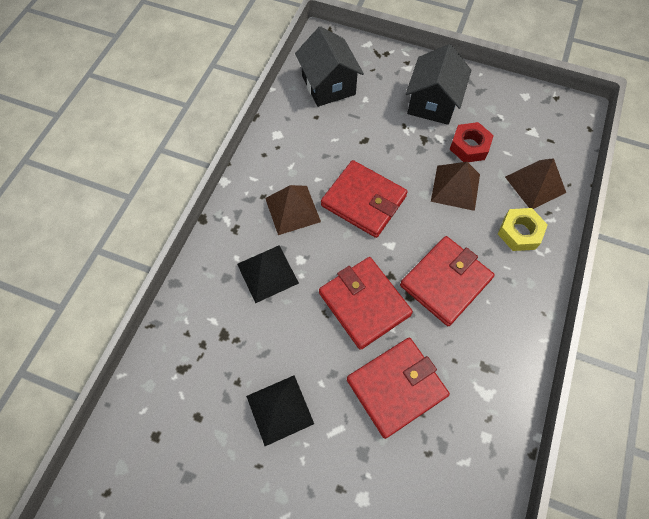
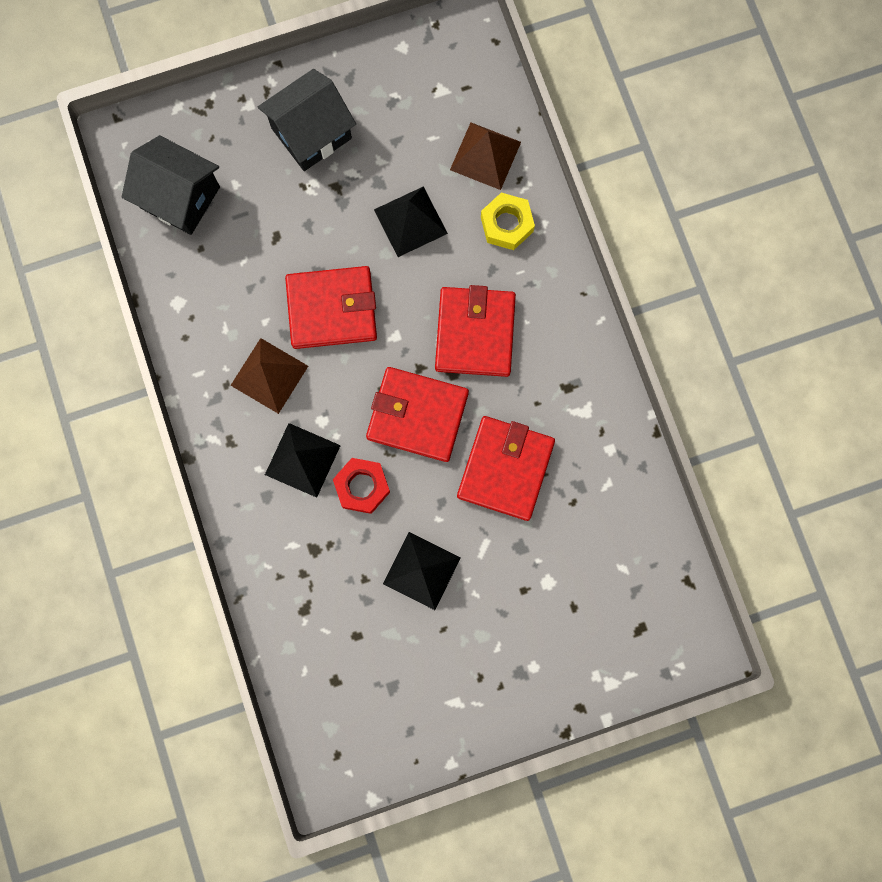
camera: 40 degrees left, 15 degrees up
(432, 103) = (311, 133): black house -> black house turned 75 degrees clockwise
(455, 187) = (410, 221): brown pyramid -> black pyramid
(469, 146) = (389, 160): red nut -> red nut (362, 487)

